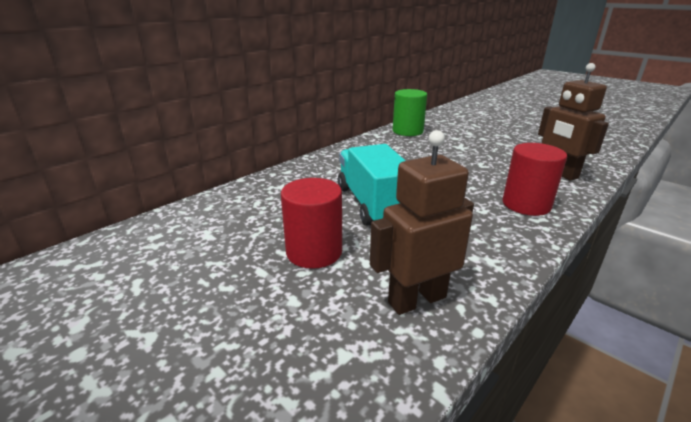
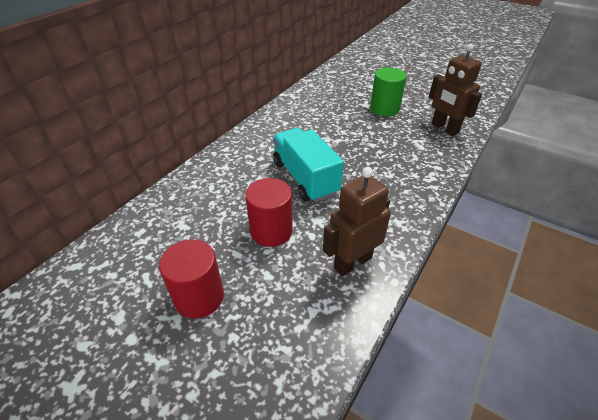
camera: 10 degrees left, 15 degrees up
(407, 131) = (318, 88): green cylinder -> green cylinder (384, 109)
(526, 204) = (421, 165): red cylinder -> red cylinder (199, 297)

